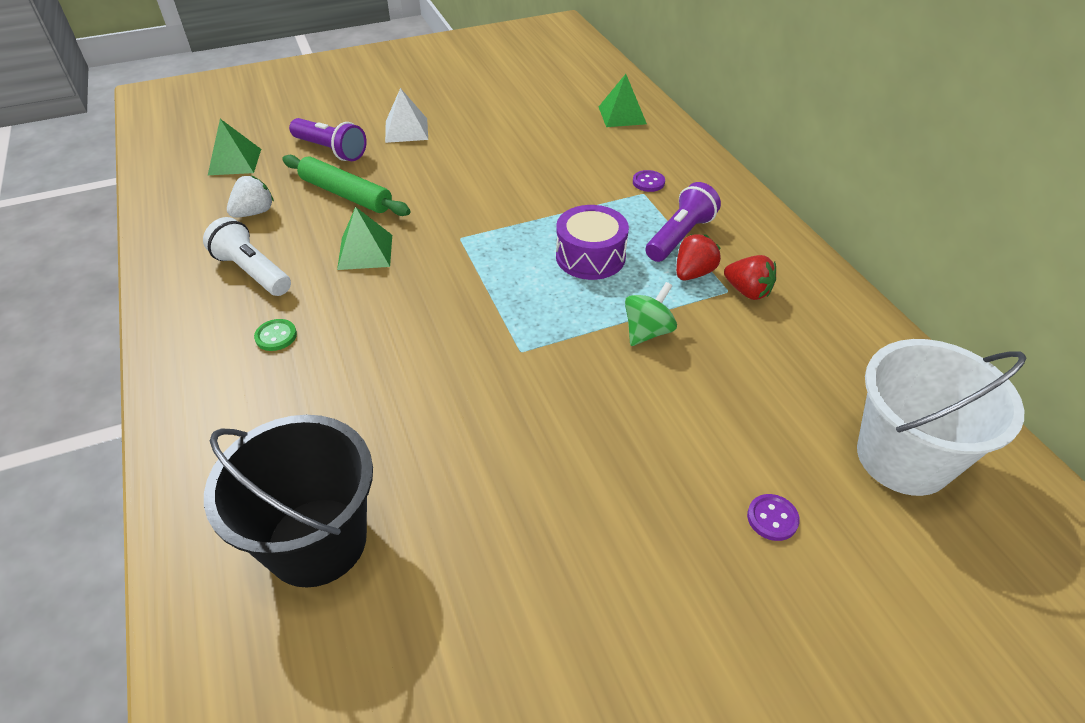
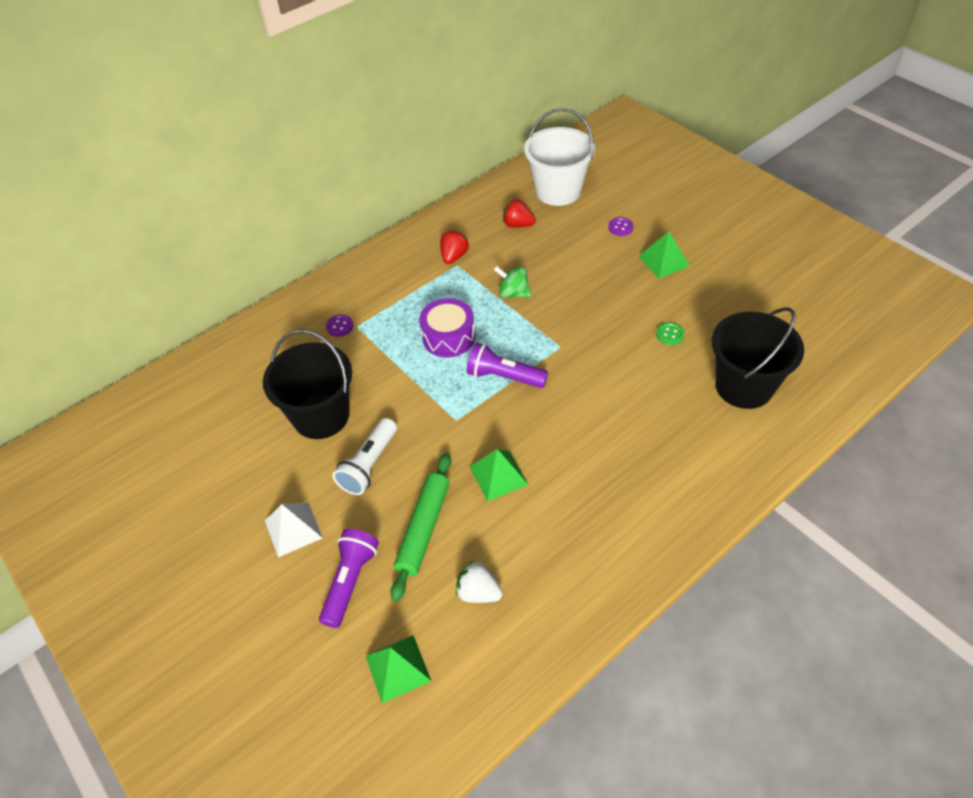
camera: 105 degrees left, 5 degrees up
(253, 272) = (557, 544): white flashlight -> white flashlight (369, 465)
(276, 336) = (616, 487): green button -> green button (670, 334)
(524, 156) = (321, 416): none -> black bucket
(622, 115) = (230, 366): green pyramid -> green pyramid (664, 261)
(680, 236) = (406, 296): purple flashlight -> purple flashlight (504, 377)
(693, 273) = (445, 283): red strawberry -> red strawberry (518, 225)

